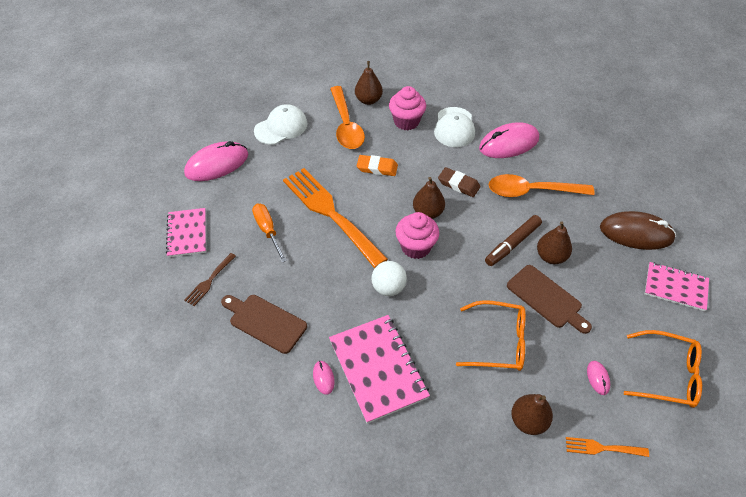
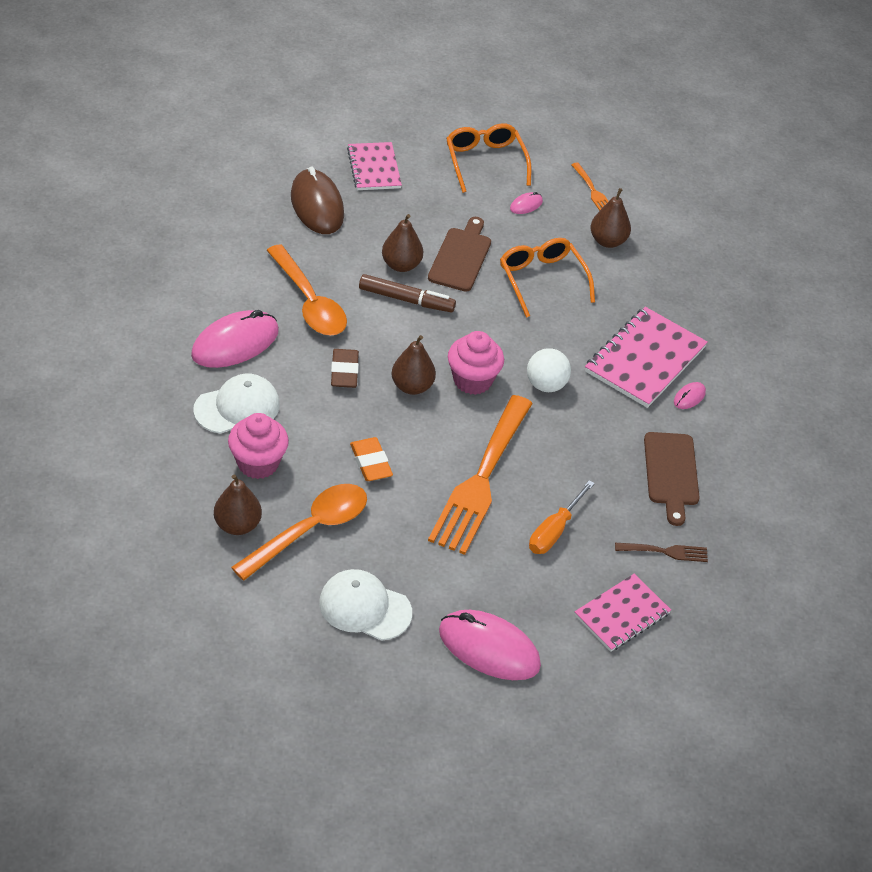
camera: 125 degrees left, 5 degrees down
(509, 144) = (235, 343): pink mouse -> pink mouse turned 75 degrees counterclockwise

